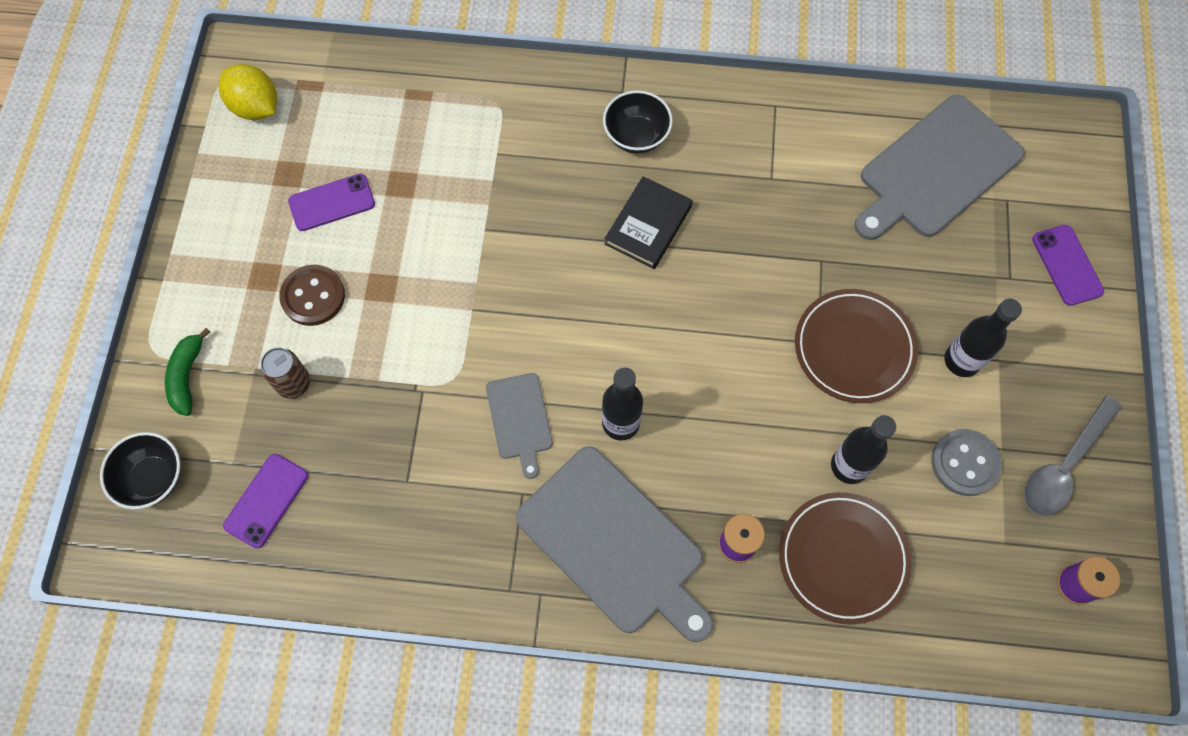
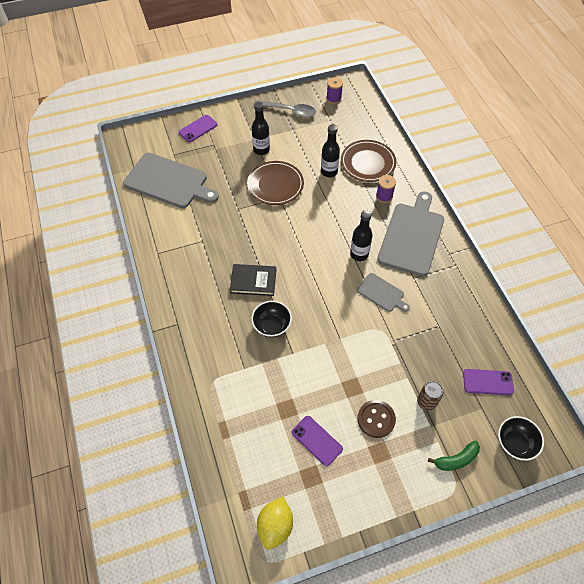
camera: 115 degrees left, 10 degrees down
(520, 419) = (382, 293): grey cutting board -> grey cutting board turned 75 degrees clockwise
(636, 136) = (203, 306): black bowl -> black bowl (272, 326)
(965, 463) = (305, 138): grey button -> none

